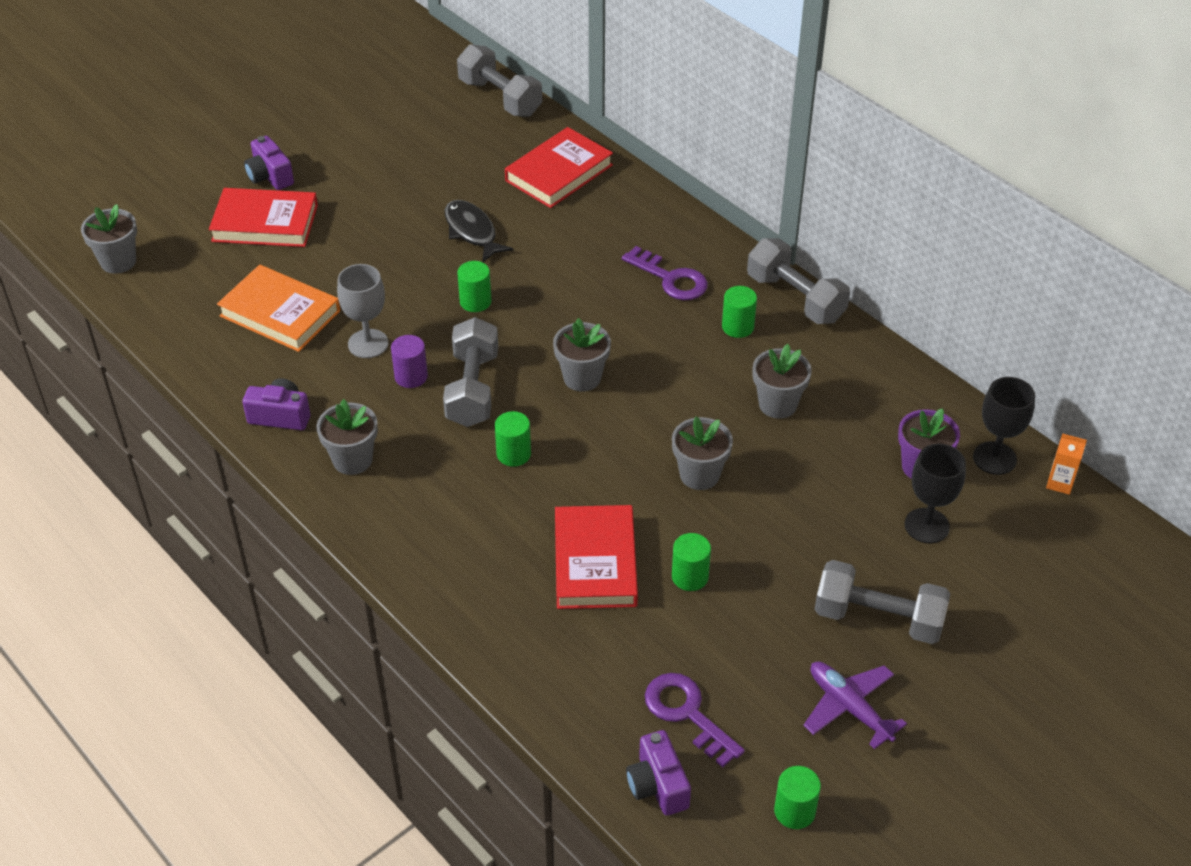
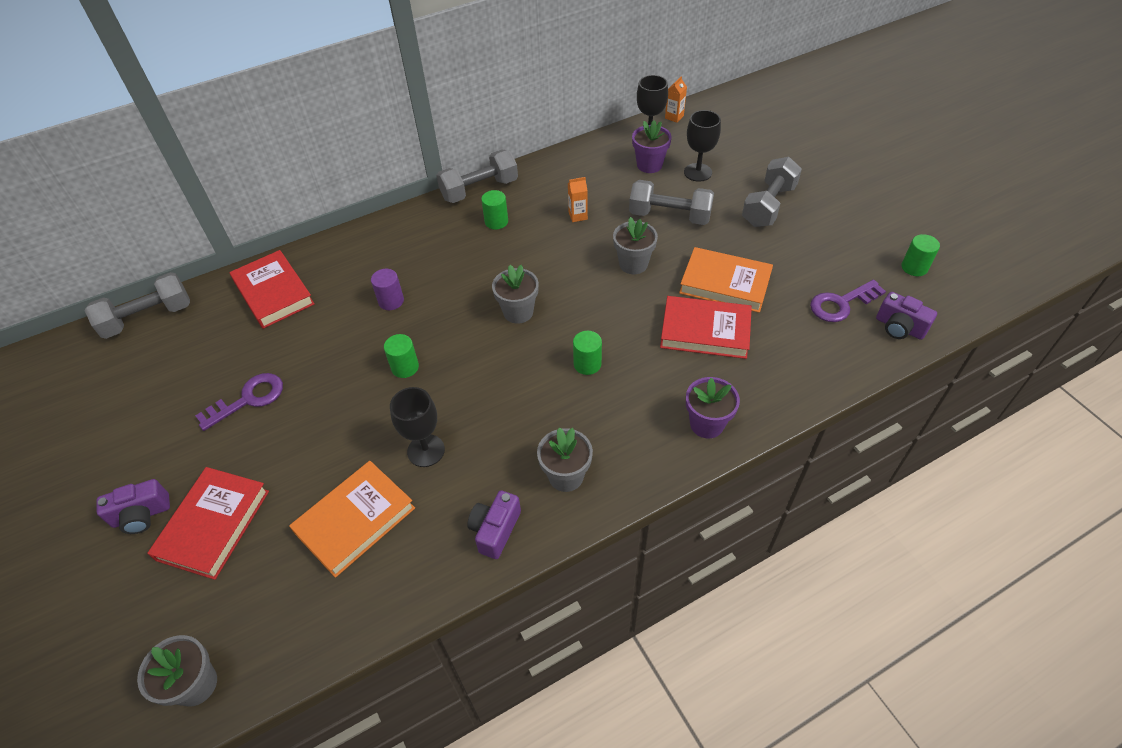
camera: 75 degrees left, 5 degrees up
(368, 344) = (426, 450): grey goblet -> black goblet
(411, 376) = (478, 422): purple cylinder -> purple cylinder (391, 301)
(444, 576) = (706, 424): none -> purple flower pot
(472, 231) = (316, 359): black fish -> none
(472, 389) = (507, 381): grey dumbbell -> grey dumbbell (669, 216)
(657, 785) = (899, 327): purple camera -> purple camera turned 45 degrees clockwise
(670, 279) = (431, 247): purple key -> purple key (248, 399)
(690, 577) = (725, 284): green cylinder -> orange book
(777, 404) = (578, 216): grey flower pot -> orange carton
(849, 707) = (836, 230): purple plane -> none

